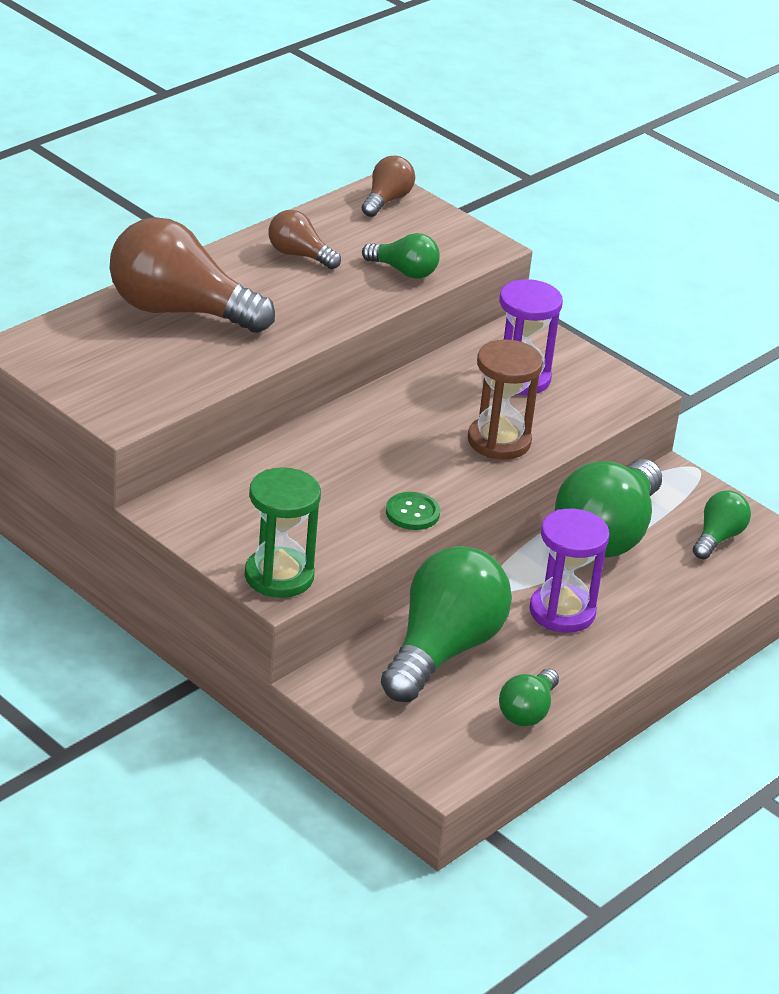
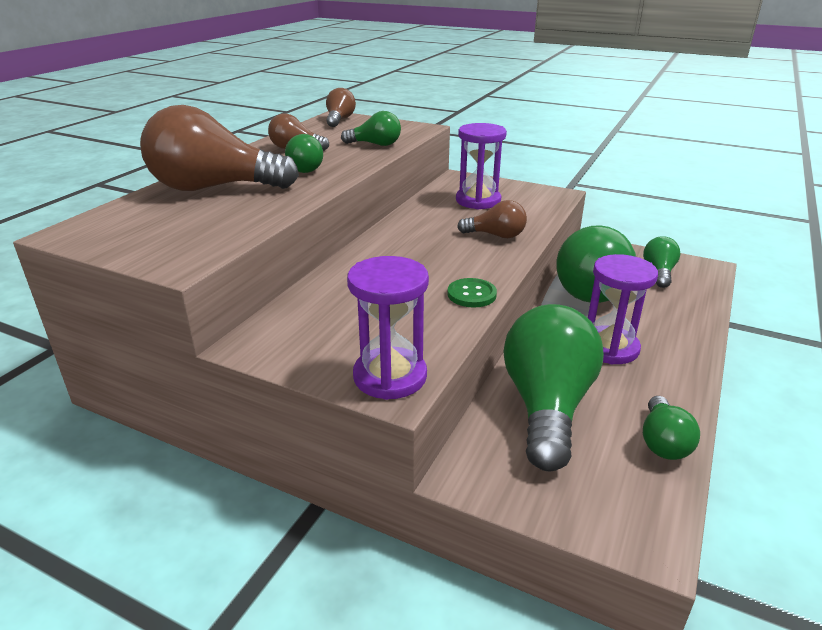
camera: 15 degrees left, 5 degrees down
(279, 576) = (390, 376): green hourglass -> purple hourglass
(296, 300) = (307, 168): none -> green light bulb
(499, 441) = (496, 235): brown hourglass -> brown light bulb

